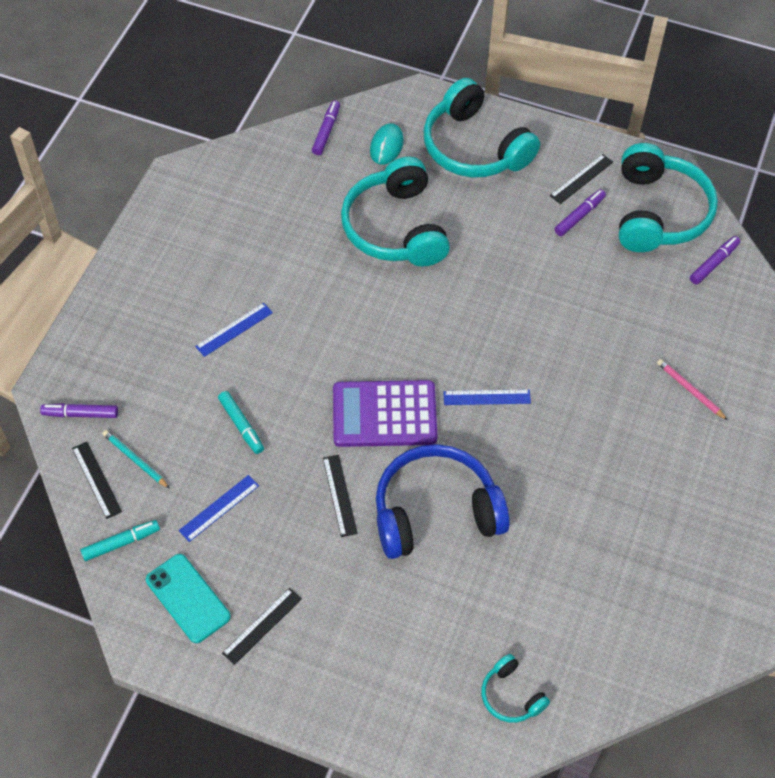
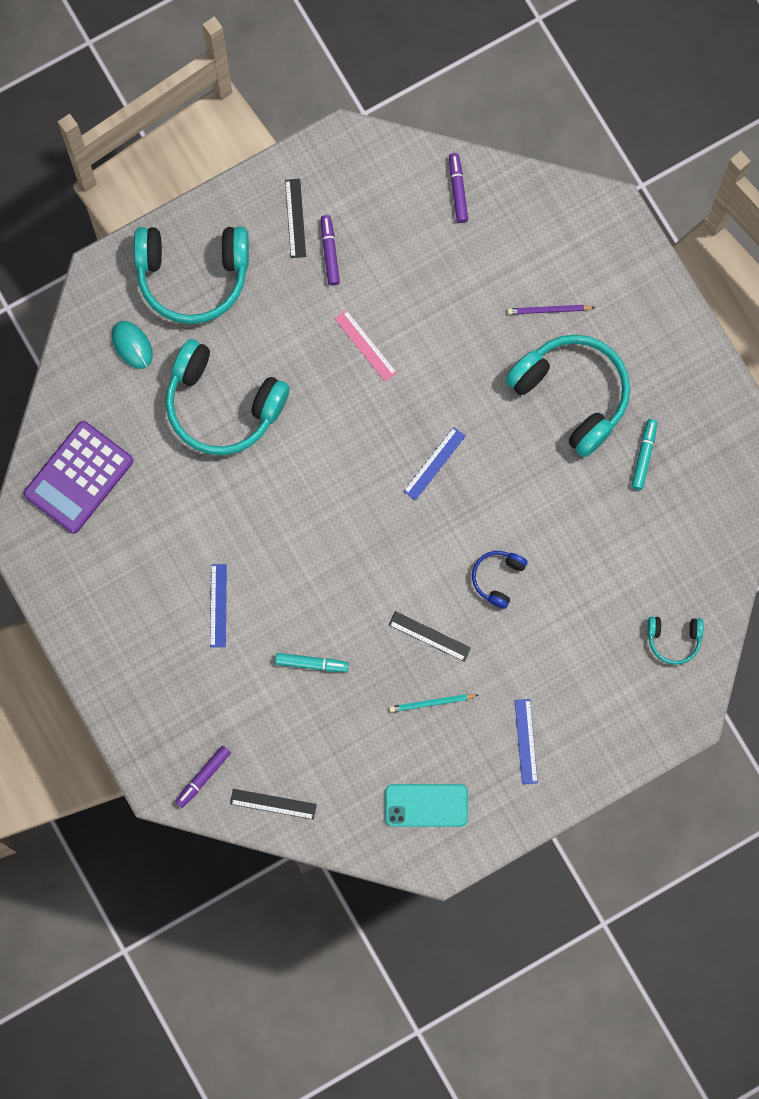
camera: 50 degrees left, 20 degrees up
(121, 543) = (342, 822): turquoise marker -> turquoise marker (644, 456)
(135, 460) = (278, 764): turquoise pencil -> turquoise pencil (432, 703)
(219, 508) = (370, 731): blue ruler -> blue ruler (526, 741)
(262, 625) = (489, 768): black ruler -> none
(326, 131) = (75, 382): purple marker -> none
(384, 414) = (388, 550): purple calculator -> purple calculator (78, 477)
(435, 511) = (497, 578): blue headphones -> blue headphones, size x0.47
(533, 286) = (365, 345): none -> pink ruler
(659, 212) = (377, 187): turquoise headphones -> turquoise headphones (572, 394)
(690, 390) = (549, 310): pink pencil -> purple pencil

